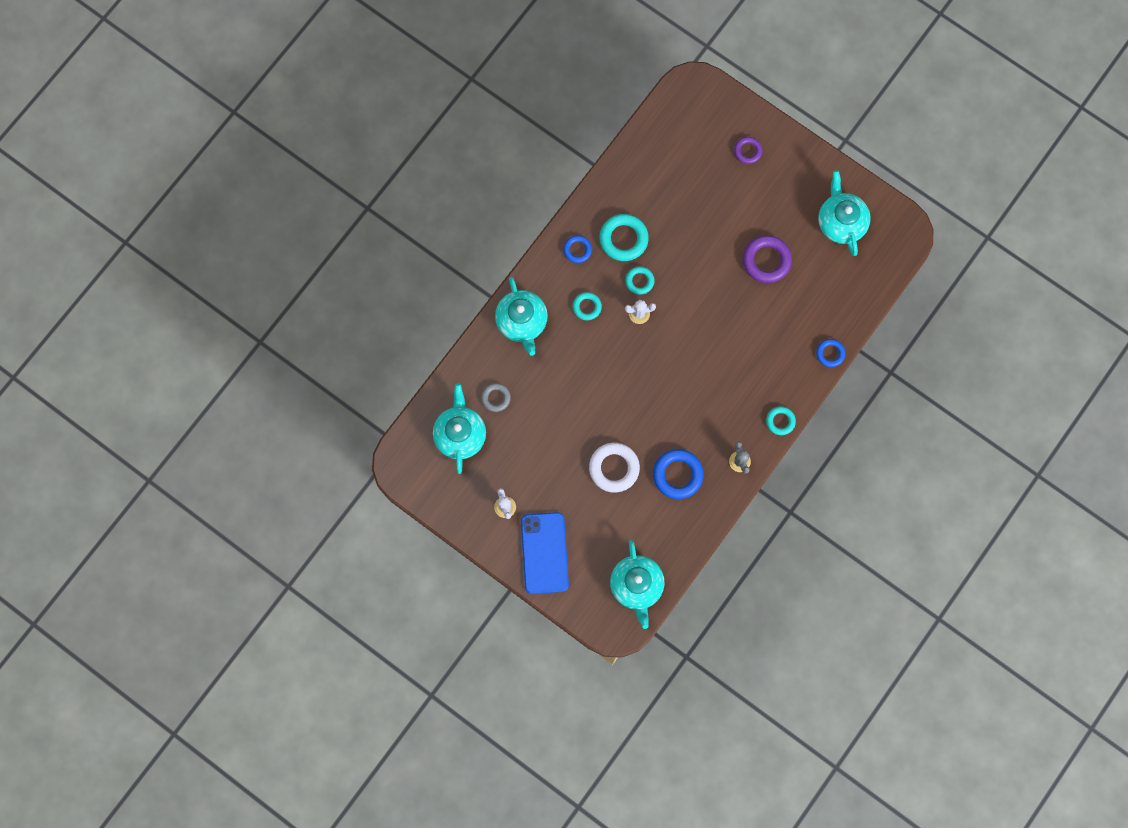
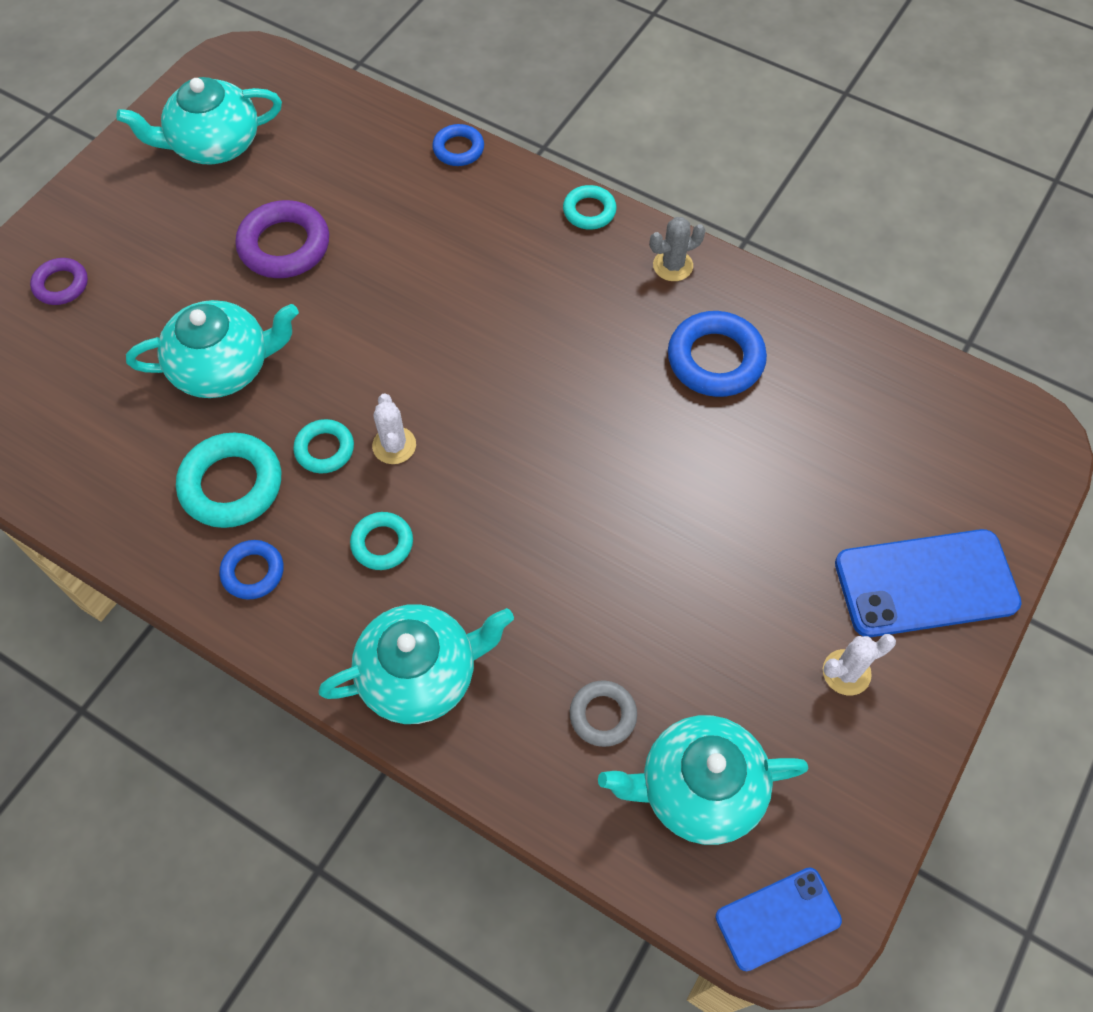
camera: 95 degrees left, 15 degrees down
(405, 458) = (778, 918): none -> blue phone
(614, 468) = (722, 468): white ring -> none
(636, 586) = (946, 412): turquoise teapot -> turquoise teapot (224, 367)

